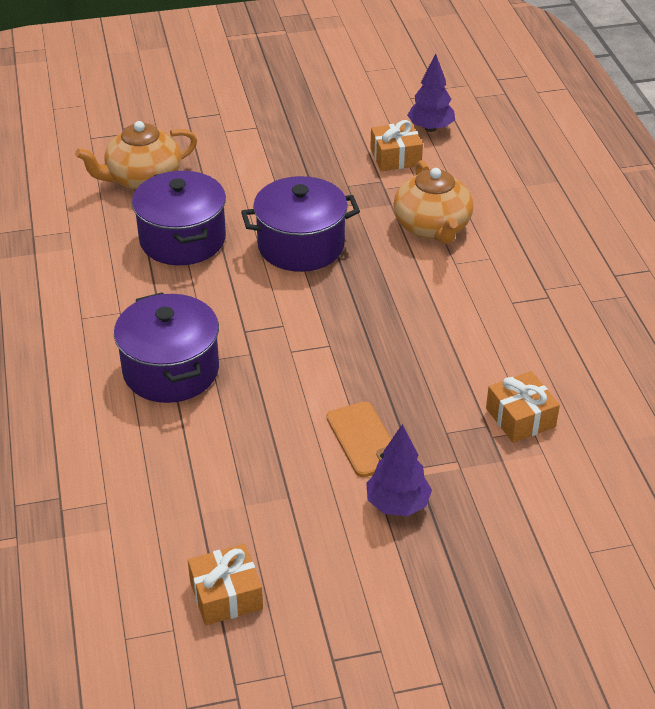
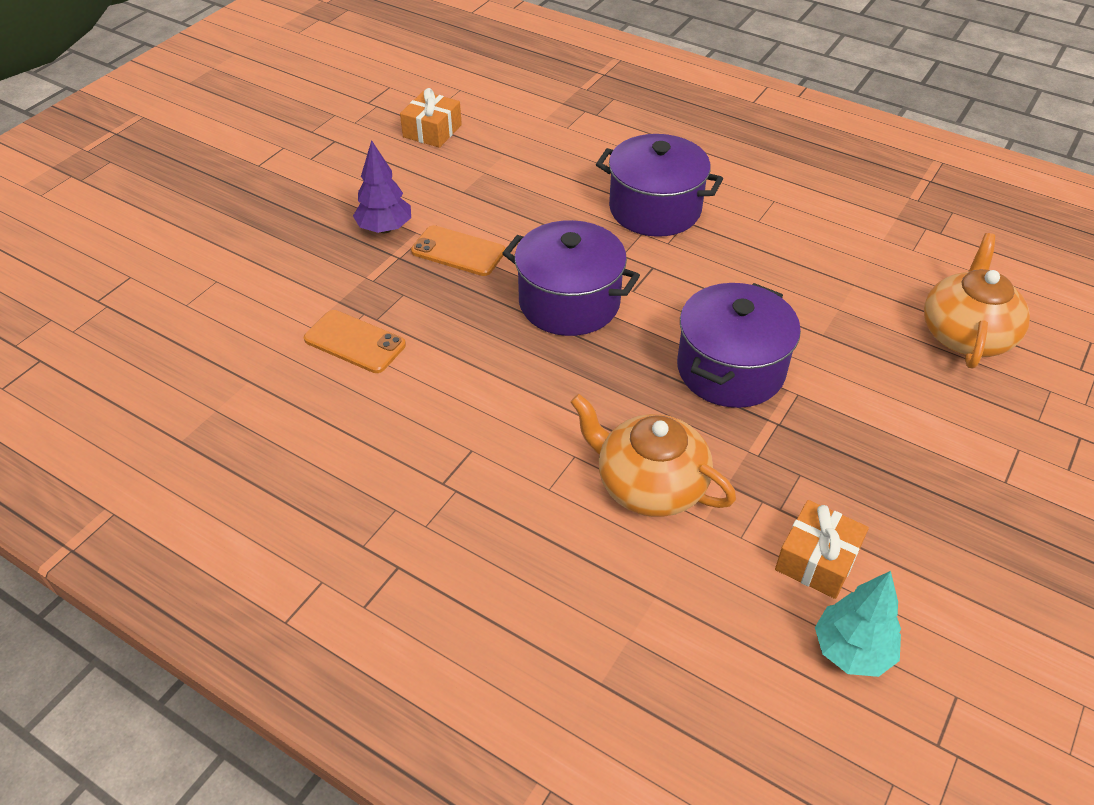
camera: 135 degrees right, 5 degrees up
(182, 240) = (826, 303): purple pot -> purple pot (569, 302)
(430, 128) = (851, 651): purple tree -> turquoise tree
(520, 417) = (355, 342): orange gift -> orange phone

